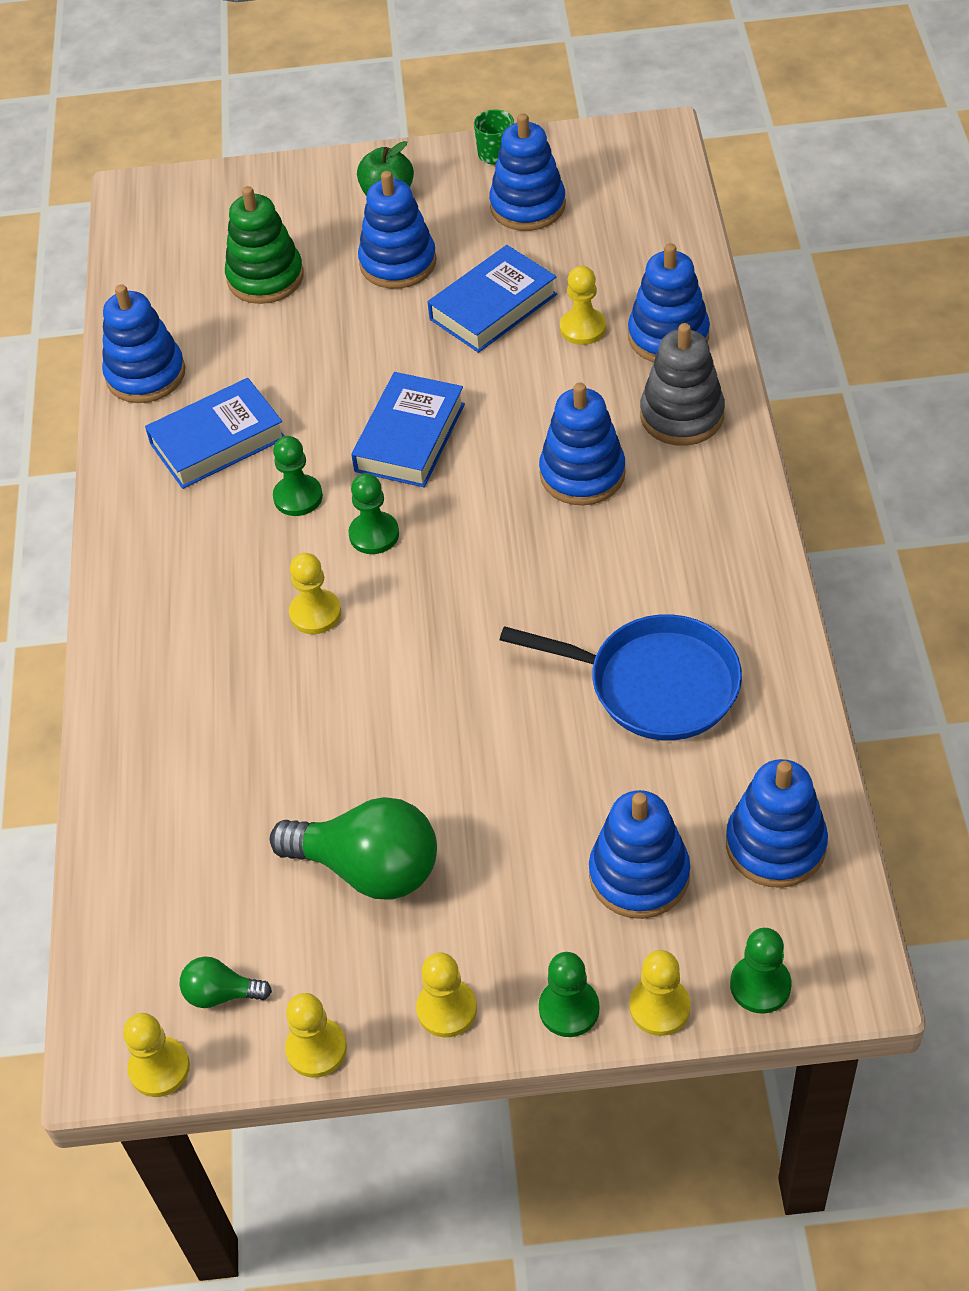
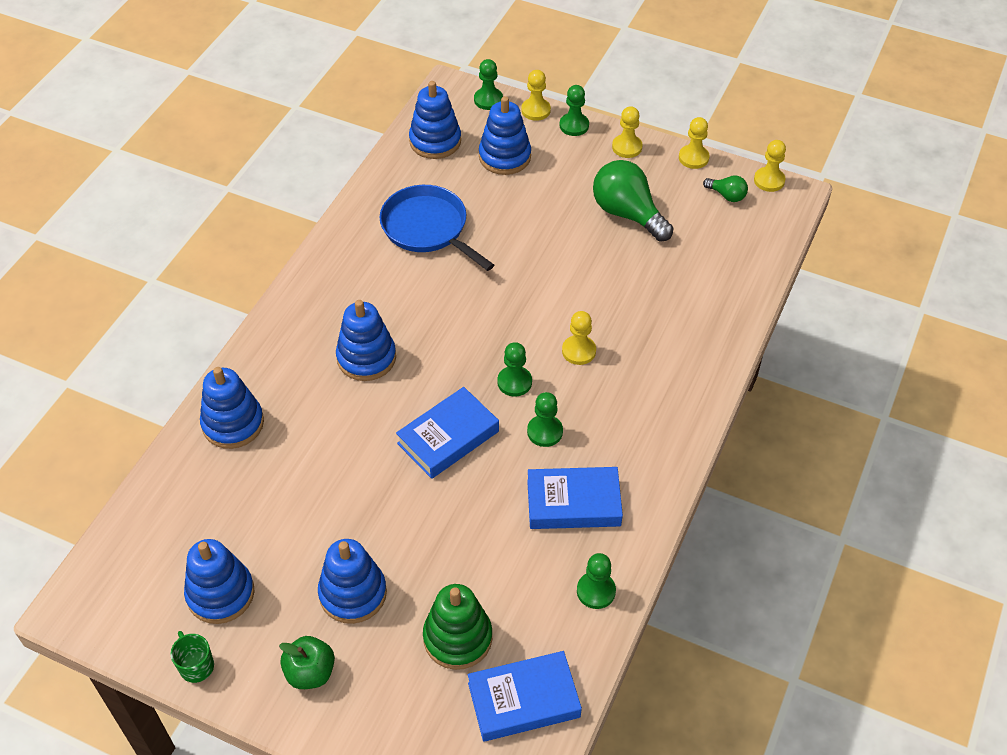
camera: 155 degrees left, 0 degrees up
(146, 375) = (596, 591): blue stacking toy -> green pawn
(493, 307) = (319, 512): blue book -> blue book (523, 700)
(583, 328) = (278, 460): yellow pawn -> none
(682, 415) = (278, 364): grey stacking toy -> none

